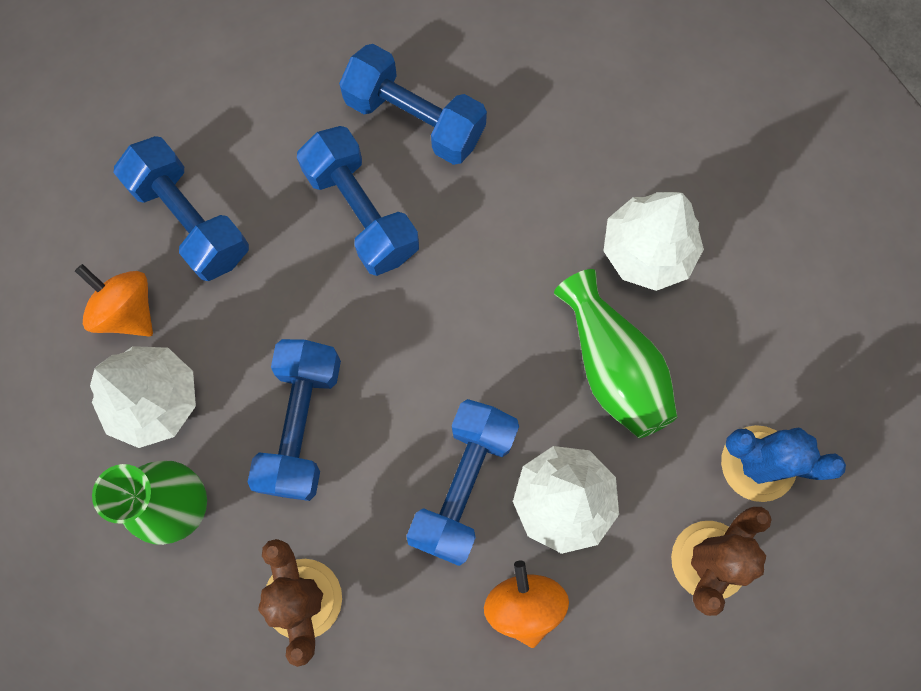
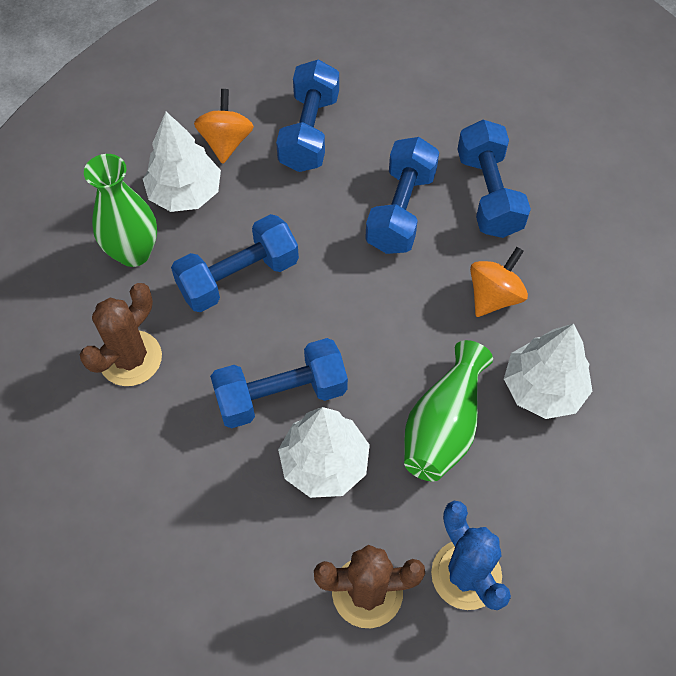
camera: 50 degrees right, 15 degrees down
(524, 604) = (233, 491): orange spinning top -> orange spinning top (494, 296)

